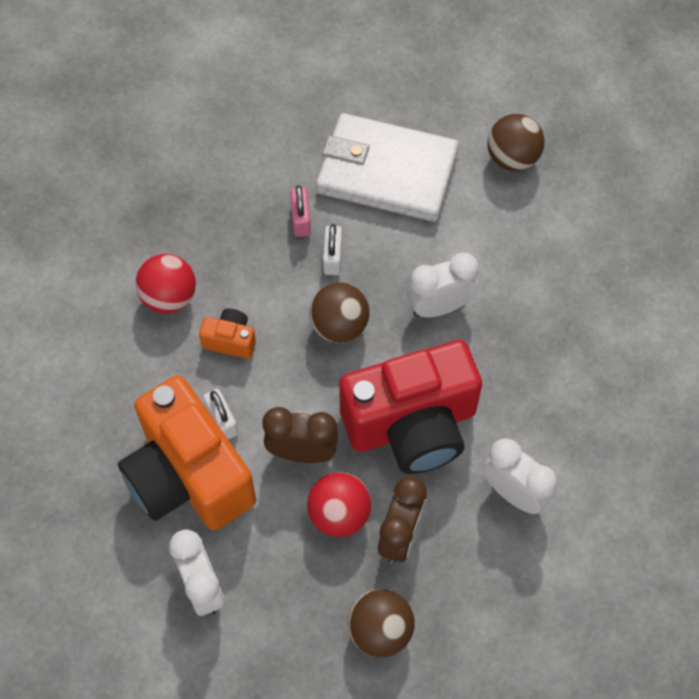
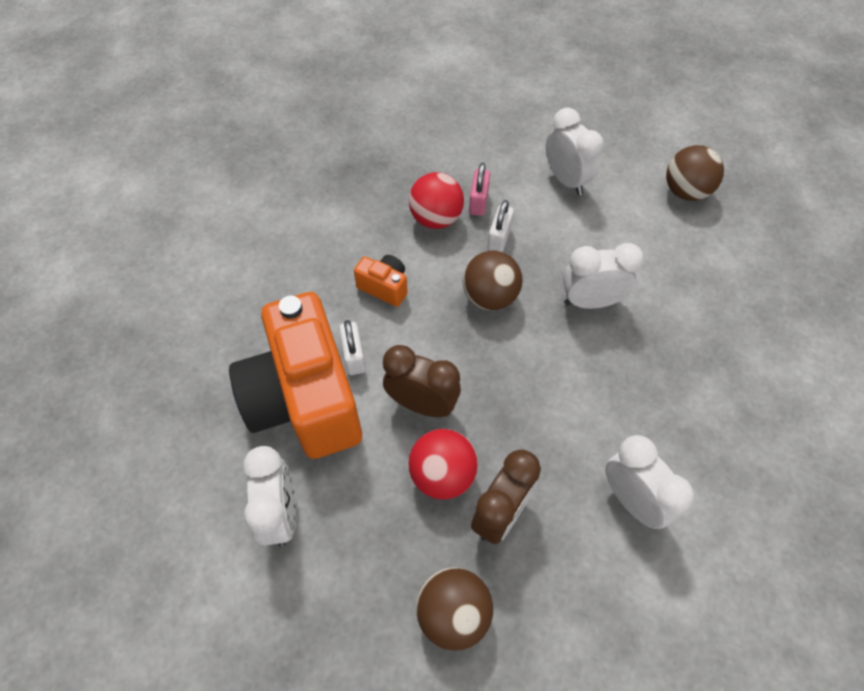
camera: 15 degrees right, 5 degrees down
(169, 297) = (341, 239): red ball -> red ball (436, 219)
(386, 172) = (566, 180): white wallet -> white clock
(412, 425) = (538, 405): red camera -> none

